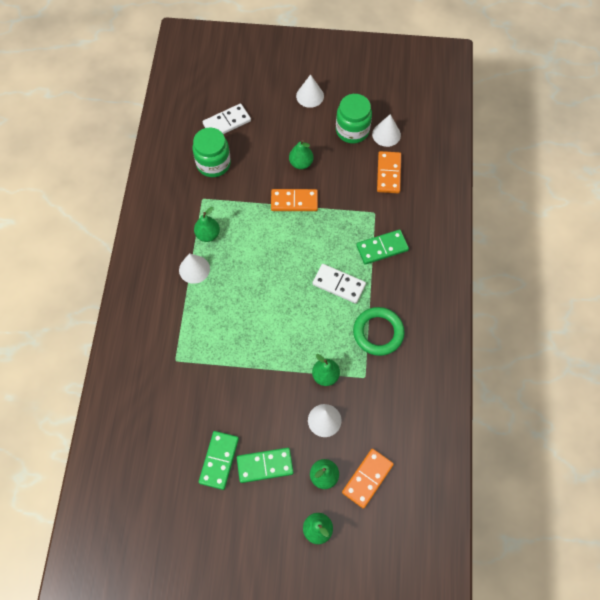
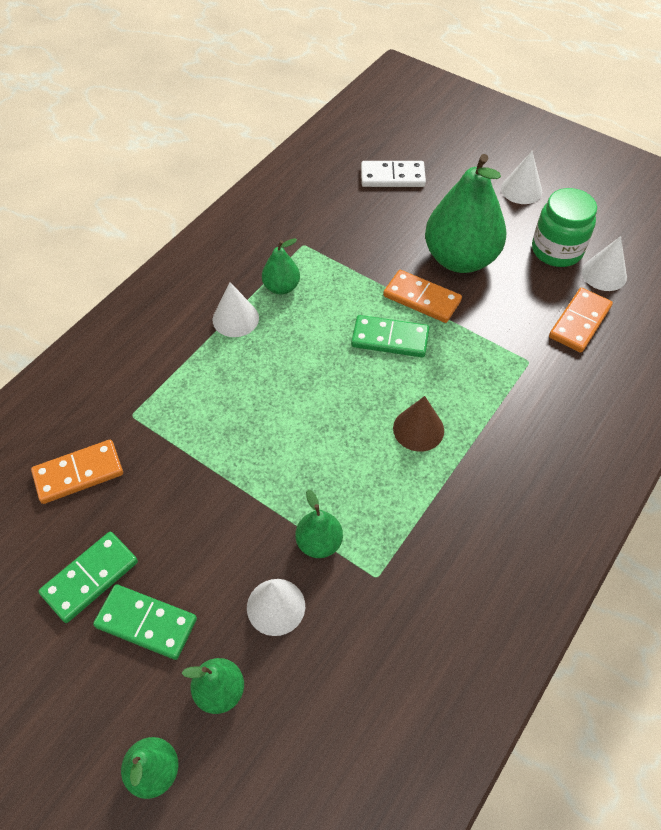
camera: 30 degrees right, 10 degrees down
(213, 164) = (344, 213): green jar -> none
(301, 163) = (460, 259): green pear -> green pear, size x2.11
(339, 284) = (418, 429): white domino -> brown cone
(367, 478) = (284, 737): orange domino -> orange domino (78, 473)
(378, 332) = (436, 524): green ring -> none
(382, 248) = (512, 412): green domino -> green domino (390, 339)

